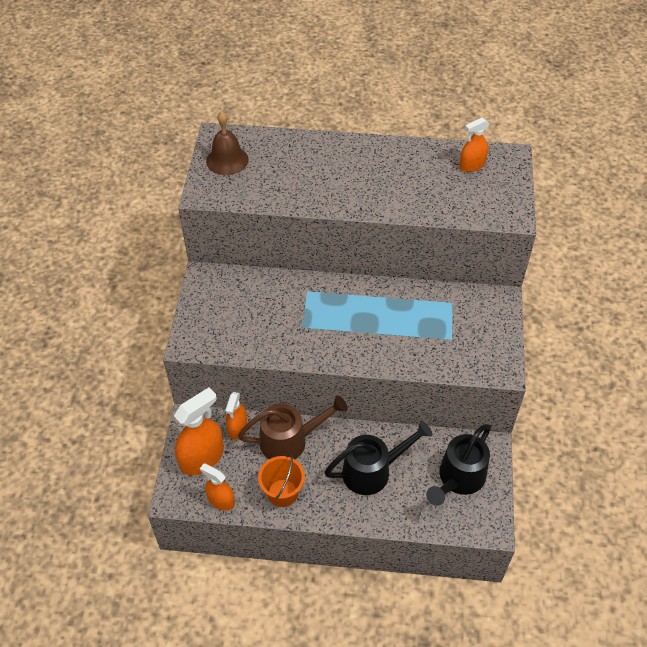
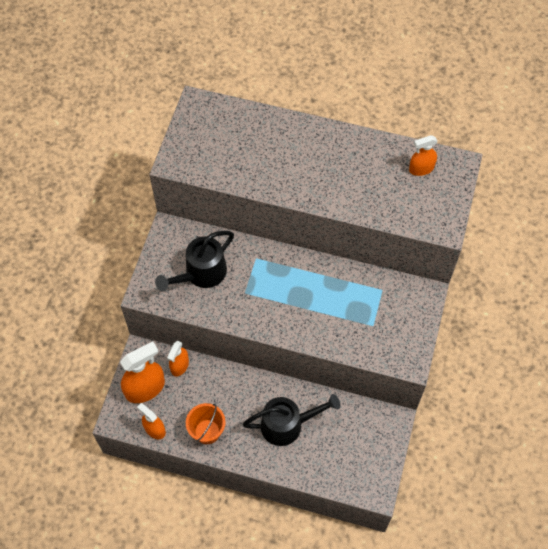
camera: 10 degrees right, 10 degrees up
(227, 160) = (200, 130): brown bell -> none
(290, 440) = (223, 385): brown watering can -> none
(458, 479) = (359, 445): black watering can -> black watering can (201, 274)

